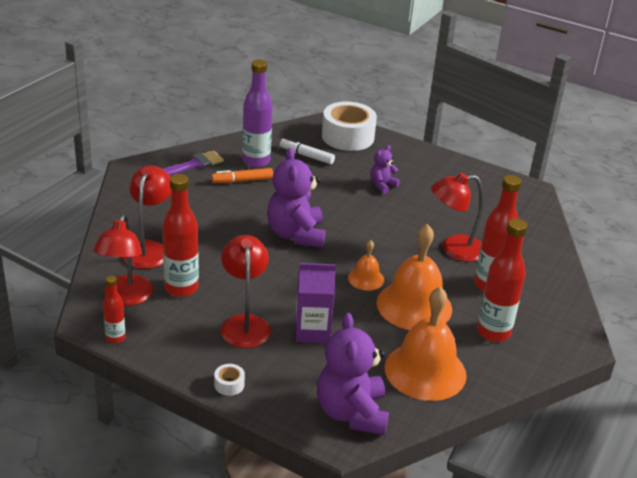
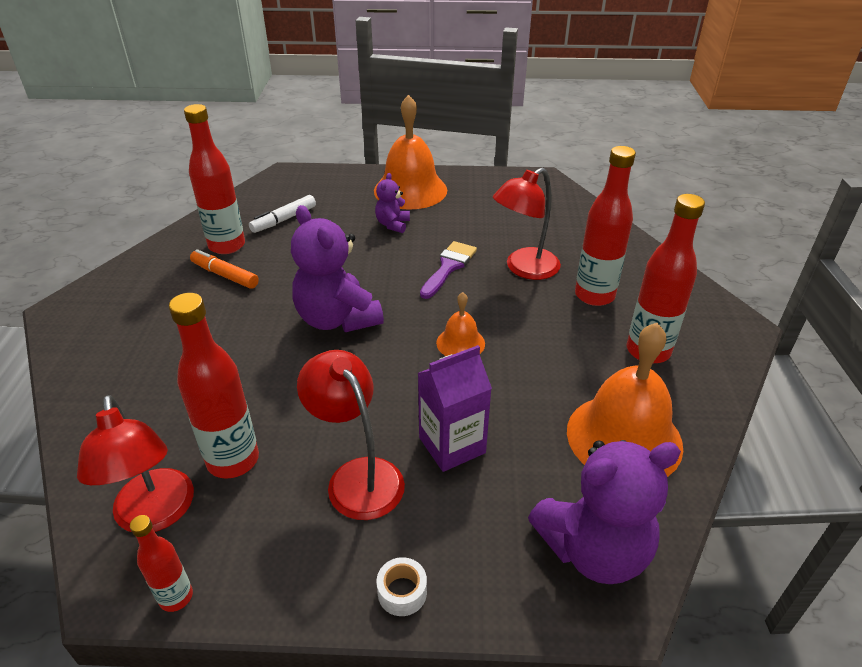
camera: 25 degrees left, 5 degrees up
(149, 249) = (150, 418): red lamp -> none
(194, 165) = (148, 276): purple brush -> purple brush (448, 267)
(242, 181) = (225, 275): orange marker -> orange marker turned 75 degrees clockwise
(256, 161) = (227, 246): purple bottle -> red bottle
(306, 156) = (284, 220): white marker -> white marker turned 45 degrees counterclockwise
(347, 137) = (315, 184): white tape -> none
(351, 413) = (594, 549): purple teddy bear -> purple teddy bear turned 75 degrees counterclockwise
(414, 305) = (540, 354): orange bell -> orange bell (410, 190)

